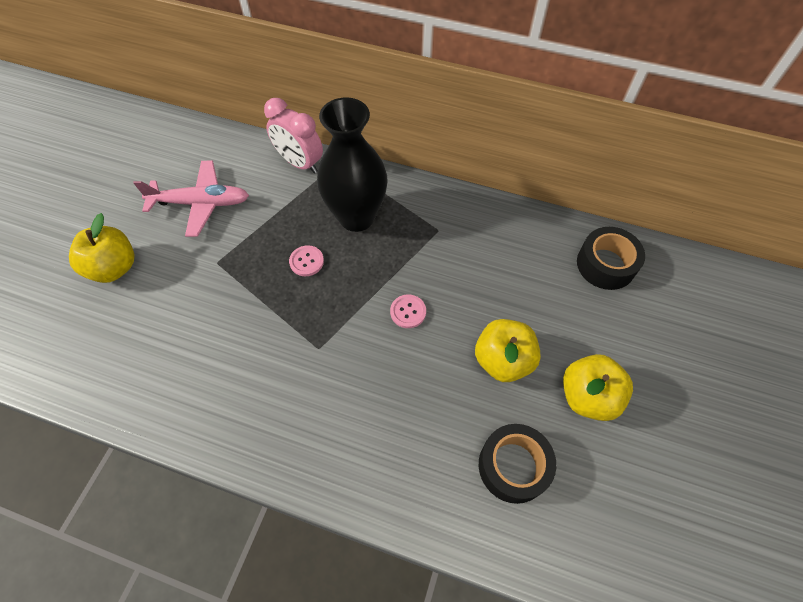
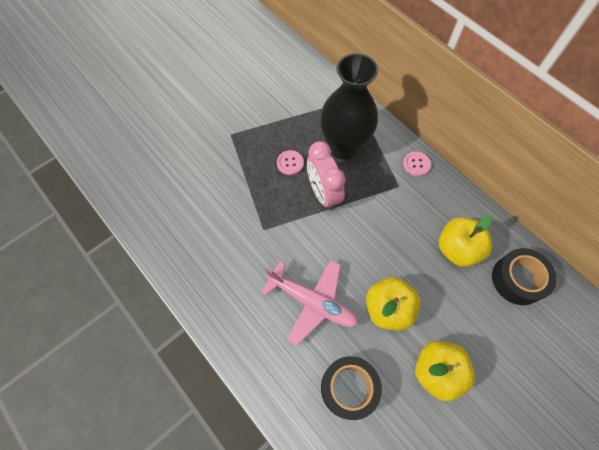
camera: 30 degrees right, 5 degrees up
(114, 268) = (166, 106): yellow apple -> yellow apple (457, 249)
(201, 203) = (243, 87): pink plane -> pink plane (312, 302)
(300, 163) = (326, 87): pink clock -> pink clock (323, 193)
(408, 312) = (340, 236): pink button -> pink button (416, 164)

